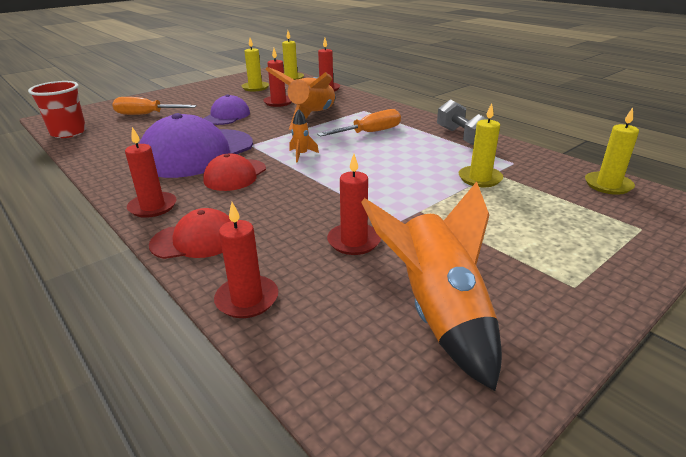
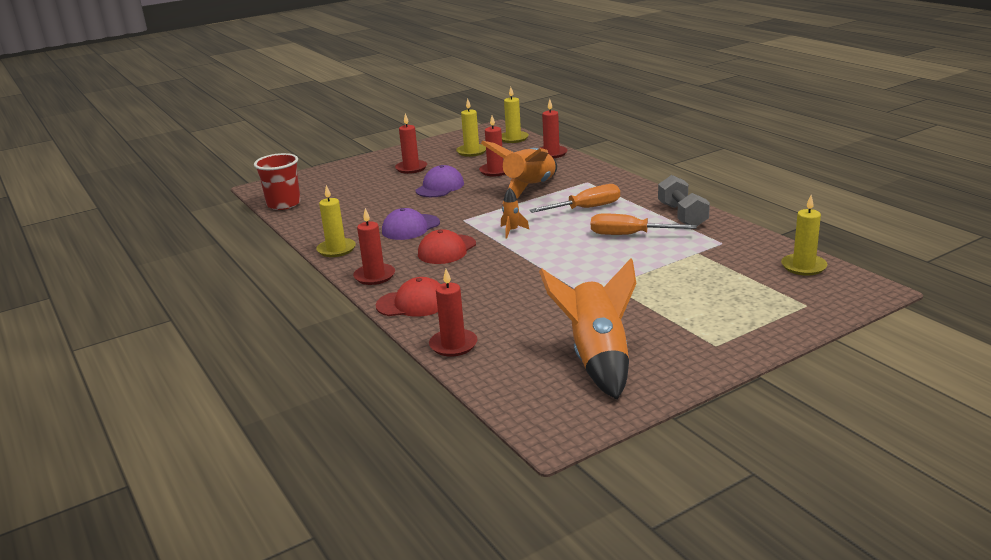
camera: 10 degrees right, 5 degrees down
(146, 114) = (357, 184): orange screwdriver -> orange screwdriver (629, 235)
(197, 153) = (410, 227): purple cap -> purple cap, size x0.53
(354, 241) = (545, 308): red candle -> red candle (411, 168)
(480, 178) = (680, 258): yellow candle -> yellow candle (336, 249)

